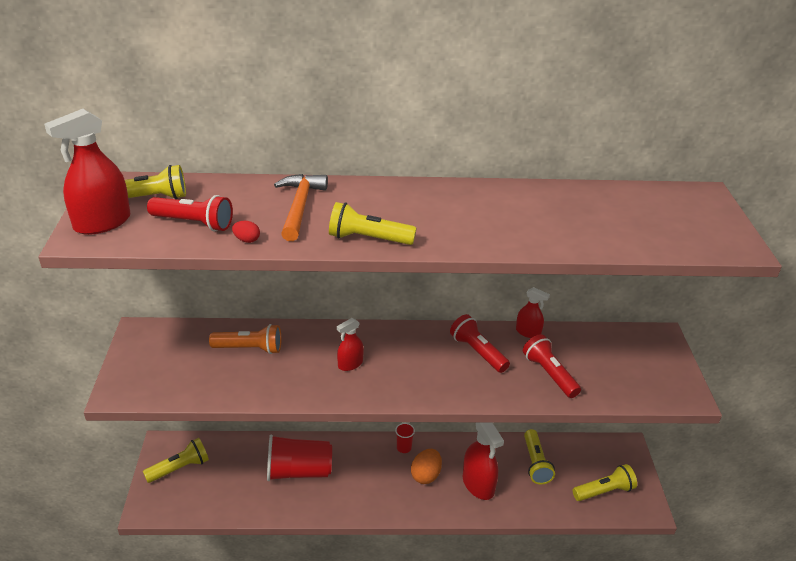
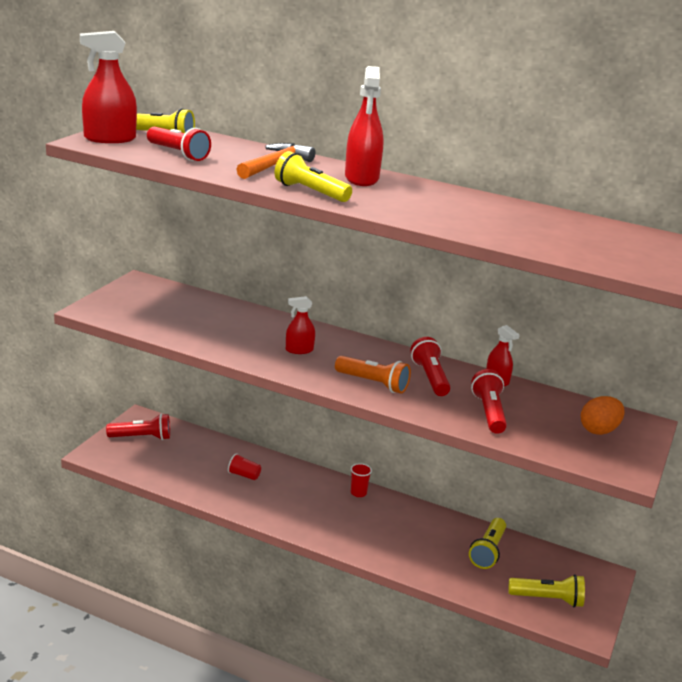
camera: 25 degrees right, 10 degrees down
(180, 468) = (142, 437): yellow flashlight -> red flashlight
(247, 240) = (208, 170): red egg -> none
(250, 348) = (220, 316): orange flashlight -> orange flashlight (373, 383)
(298, 471) = (244, 475): red cup -> red cup, size x0.45
(426, 475) = (363, 520): orange egg -> orange egg (599, 430)
(478, 484) = (412, 545): red spray bottle -> red spray bottle (361, 178)

